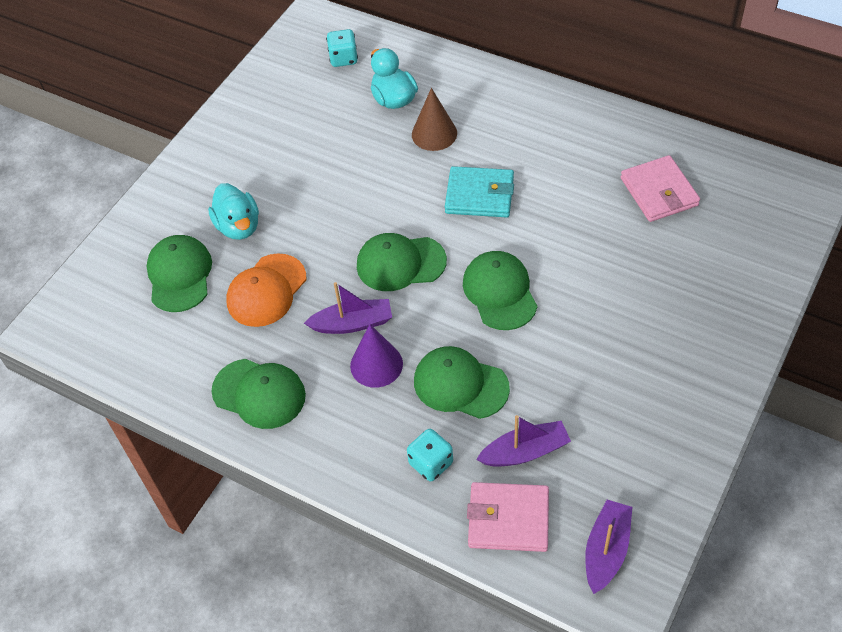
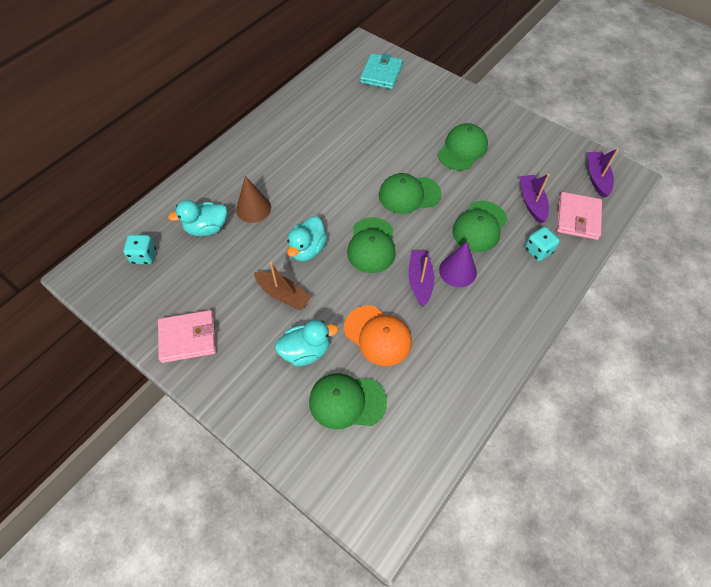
camera: 85 degrees left, 5 degrees up
(259, 393) = (474, 348): green cap -> green cap (462, 149)
(311, 191) = (283, 295): none -> brown boat
(381, 199) = (307, 249): none -> turquoise duck
(479, 195) = (322, 192): turquoise wallet -> turquoise wallet (381, 74)
(606, 550) = (596, 178): purple boat -> purple boat turned 60 degrees clockwise
(659, 192) = (347, 105): pink wallet -> pink wallet (188, 338)

